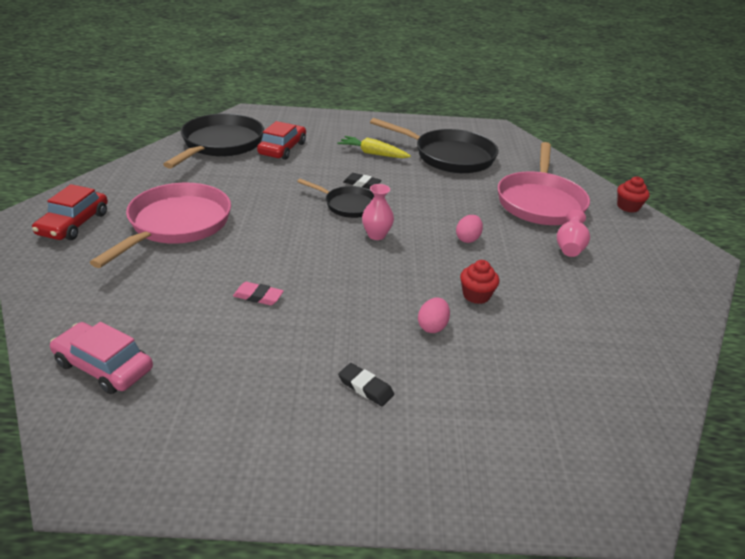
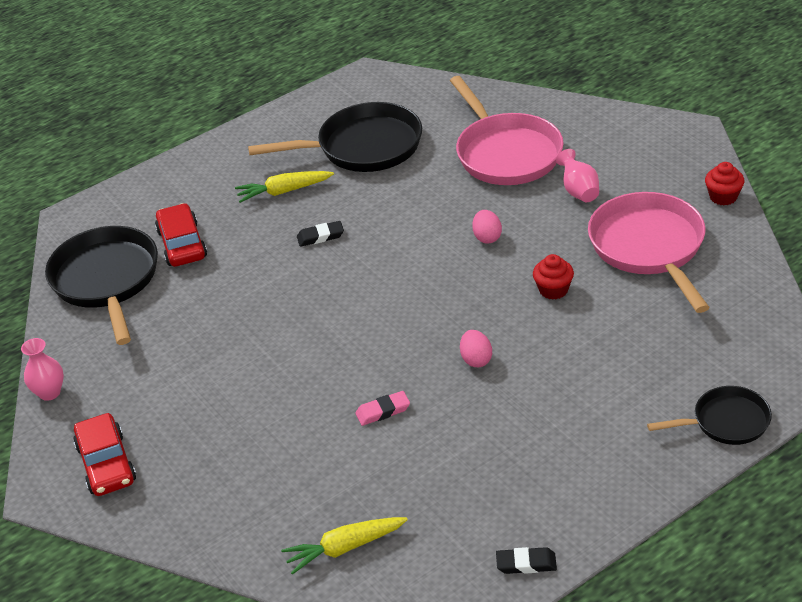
camera: 30 degrees left, 5 degrees up
(104, 366) = (345, 548): pink car -> yellow carrot
(176, 225) = (208, 398): pink pan -> pink pan (649, 248)
(348, 205) = (338, 270): black pan -> black pan (726, 422)
(365, 387) = (558, 422): black eraser -> black eraser (526, 563)
(376, 235) = (405, 285): pink vase -> pink vase (49, 392)
(432, 326) = (550, 341): pink egg -> pink egg (476, 359)
(628, 207) = (585, 110): red cupcake -> red cupcake (723, 197)

